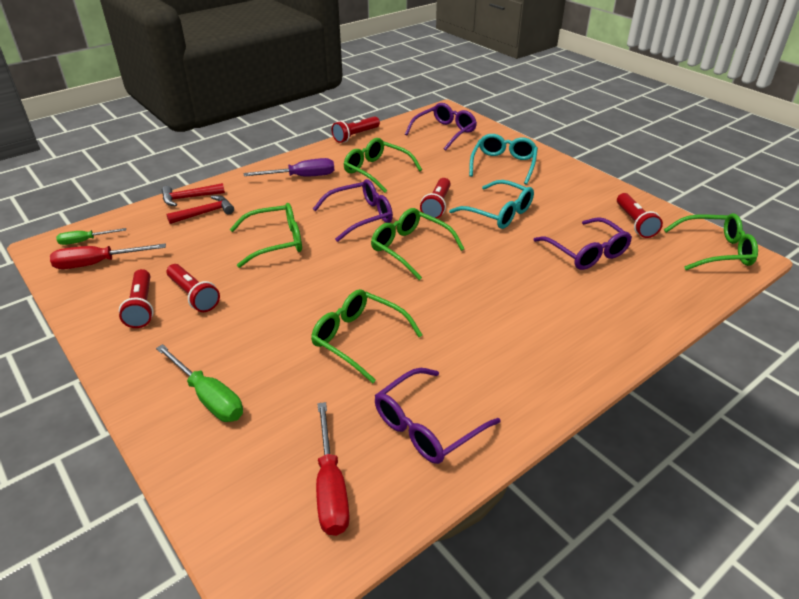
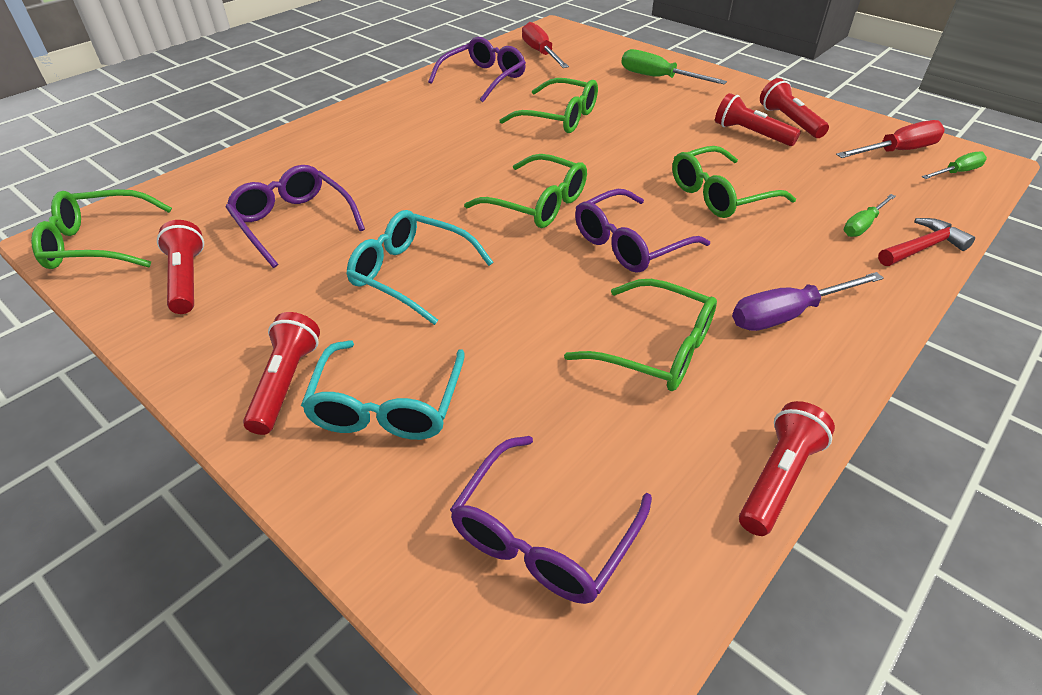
camera: 170 degrees right, 5 degrees up
(205, 213) = (863, 225): red hammer -> green screwdriver
(437, 206) = (515, 277): red flashlight -> red flashlight (286, 383)

